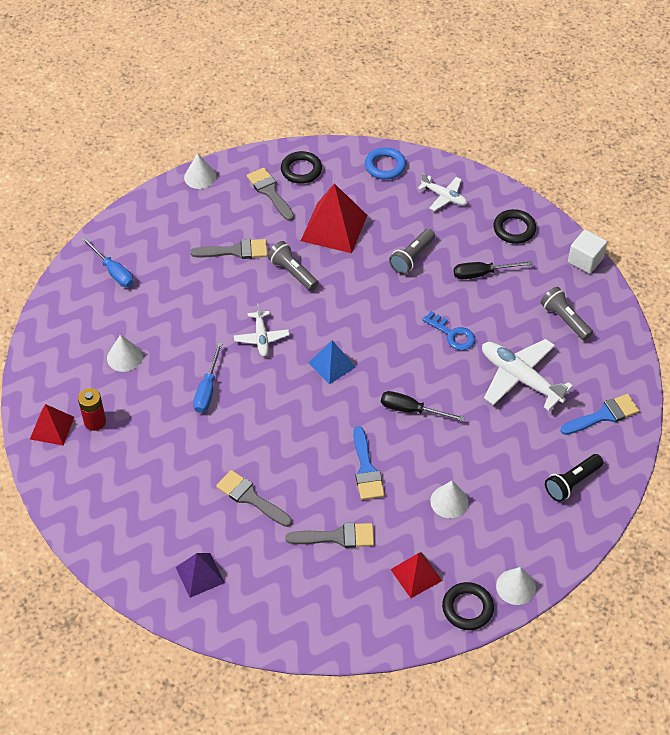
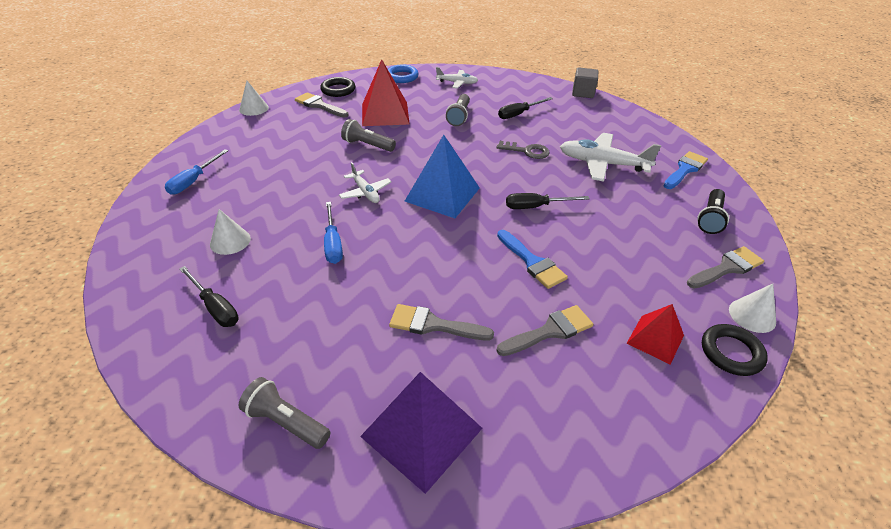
camera: 25 degrees left, 10 degrees down
(52, 428) = (161, 329): red pyramid -> none
(95, 421) = (215, 307): red battery -> black screwdriver
(113, 271) = (194, 181): blue screwdriver -> blue screwdriver turned 90 degrees clockwise
(200, 575) = (421, 432): purple pyramid -> purple pyramid, size x1.68
(235, 251) = (308, 143): grey brush -> grey brush (727, 268)
(332, 365) = (442, 194): blue pyramid -> blue pyramid, size x1.68
(449, 501) = (627, 264): white cone -> none
(452, 334) = (527, 151): blue key -> grey key
(514, 229) = (520, 88): black ring -> none
(564, 320) = (600, 124): grey flashlight -> grey flashlight (286, 422)
(585, 260) = (583, 93): white cube -> grey cube

